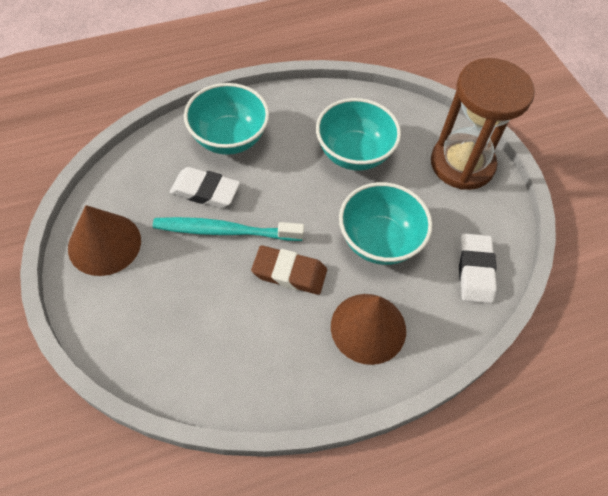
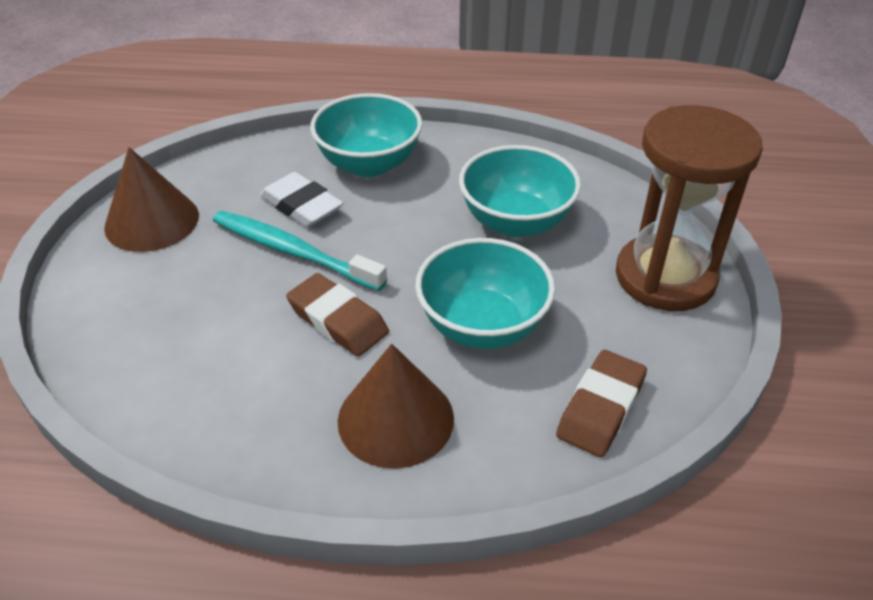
camera: 30 degrees right, 15 degrees down
(475, 271) = (600, 408): white eraser -> brown eraser

